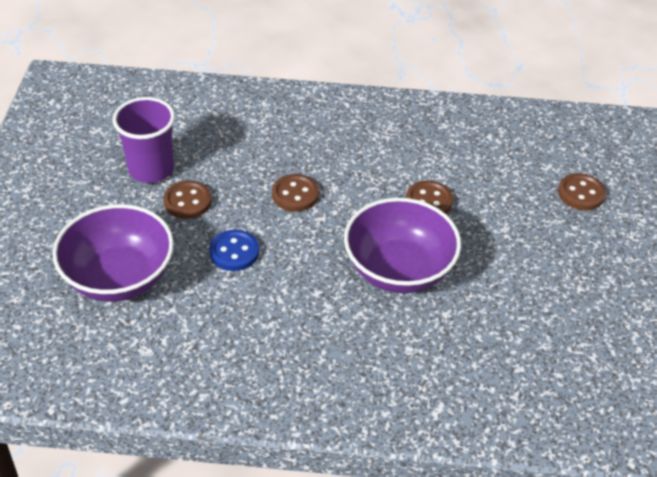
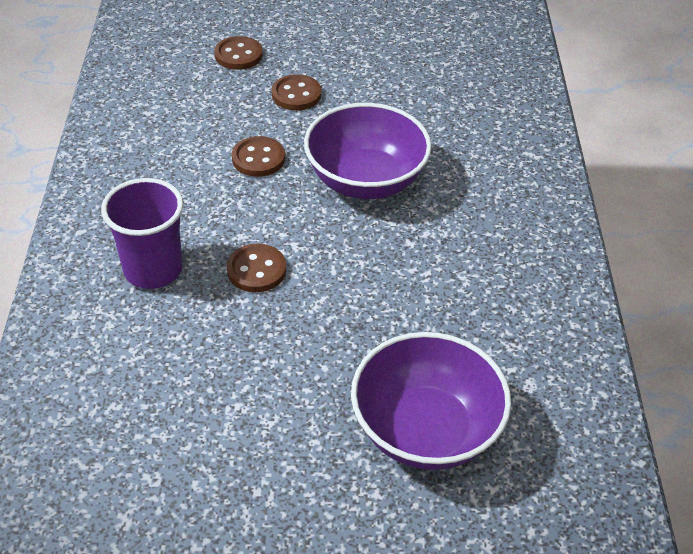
camera: 95 degrees left, 0 degrees up
(151, 169) = (216, 428): purple cup -> purple cup (153, 270)
(187, 201) = (278, 377): brown button -> brown button (296, 94)
(234, 252) = (361, 319): blue button -> none

